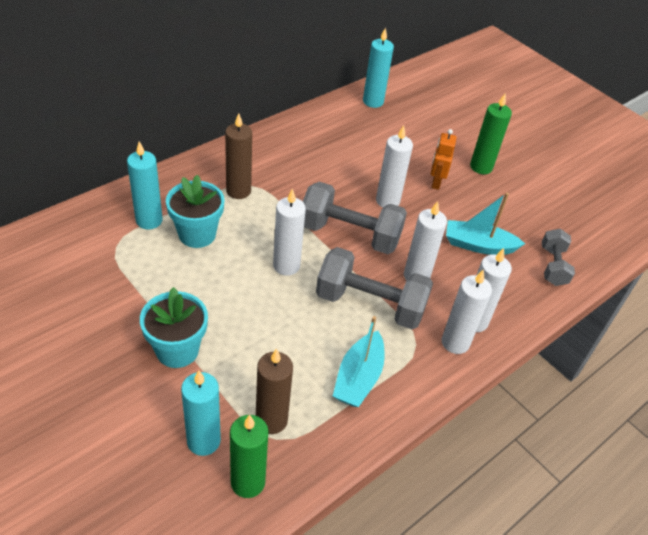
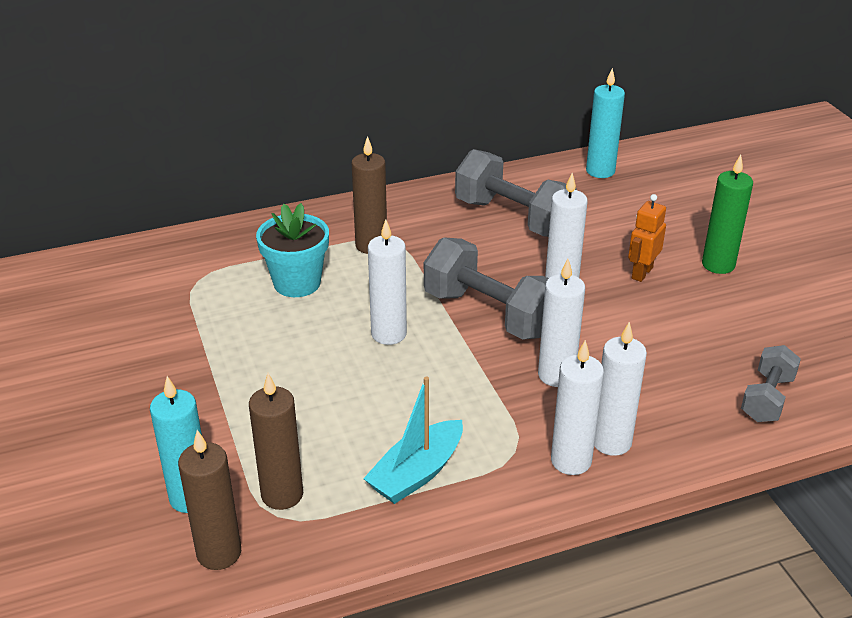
camera: 25 degrees right, 10 degrees down
(149, 220) = (248, 260): turquoise candle -> none
(177, 350) = (210, 398): turquoise flower pot -> none
(248, 482) = (219, 553): green candle -> brown candle
(370, 304) = (475, 395): grey dumbbell -> grey dumbbell (513, 218)
(478, 245) = (665, 355): turquoise boat -> none

